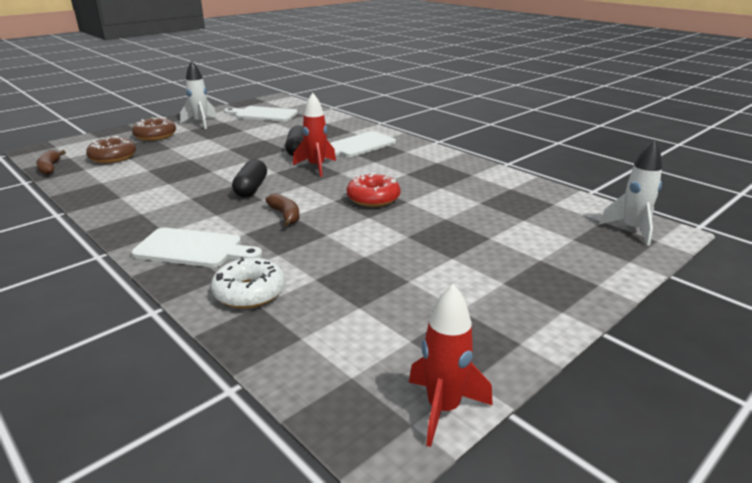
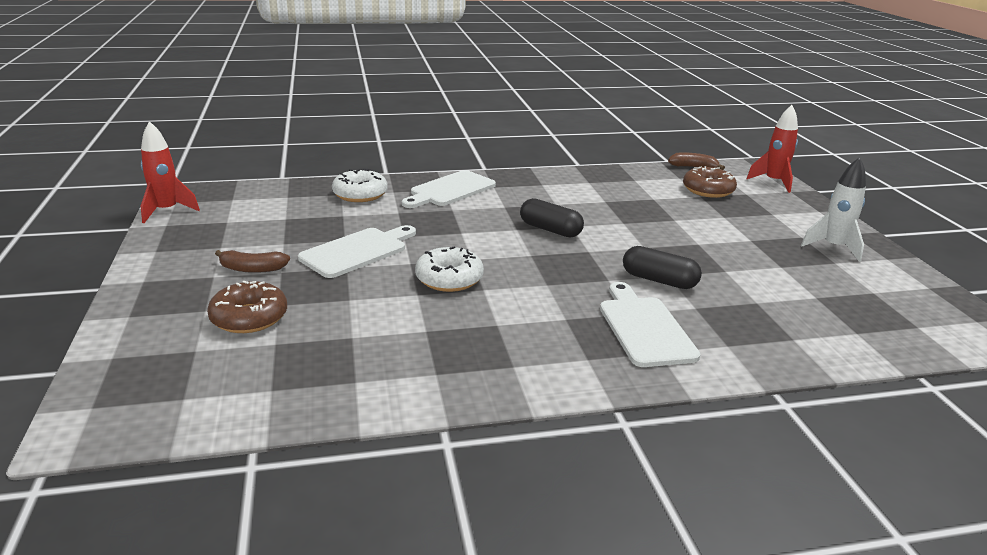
camera: 120 degrees right, 0 degrees up
(155, 136) = (781, 216): brown donut -> brown donut (249, 317)
(263, 114) = (871, 298): white cutting board -> white cutting board (357, 251)
(285, 215) = (465, 230): brown banana -> brown banana (252, 269)
(316, 167) = (581, 275): red rocket -> red rocket (773, 182)
(373, 198) = (449, 279): red donut -> white donut
(632, 230) = (134, 406): white rocket -> none

